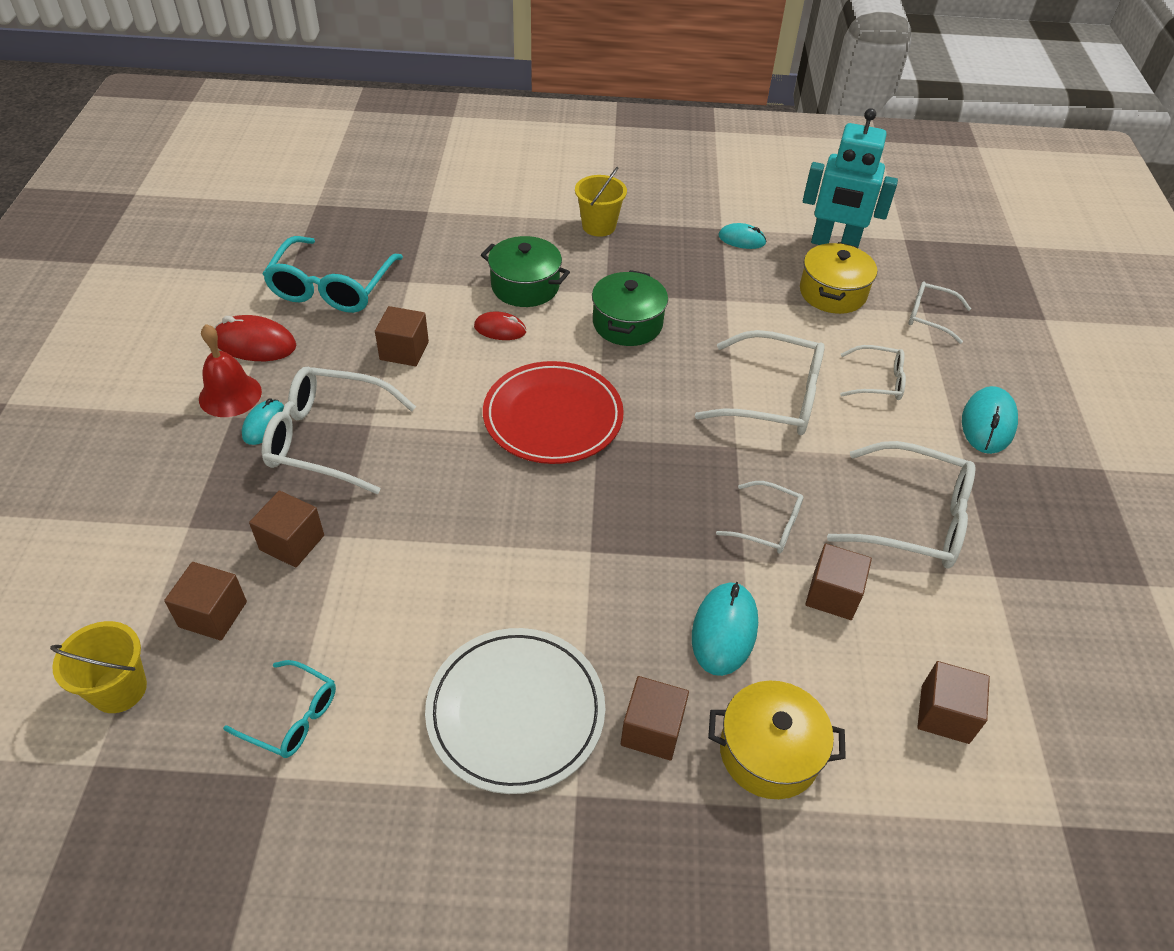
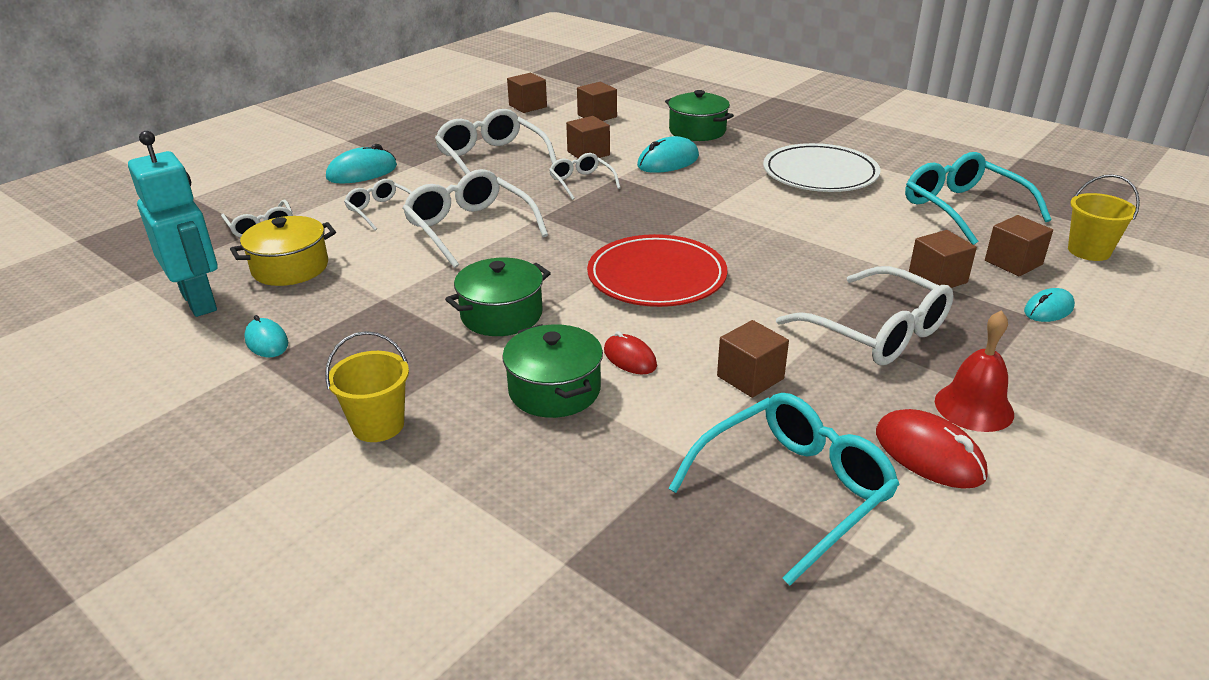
camera: 140 degrees left, 15 degrees down
(264, 424) = (939, 365): turquoise mouse -> turquoise mouse (1048, 309)
(292, 717) = (962, 208): turquoise glasses -> turquoise glasses, size x1.79
(652, 730) = (749, 150): brown cube -> brown cube (528, 106)
(769, 752) = (697, 131): yellow pot -> green pot

